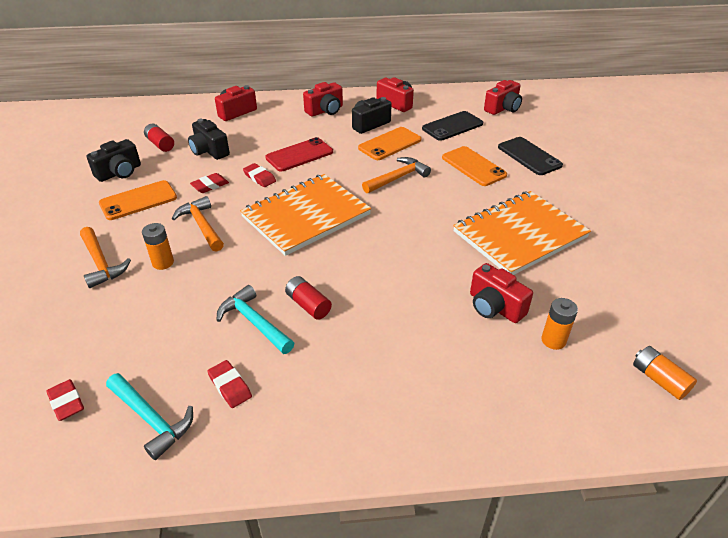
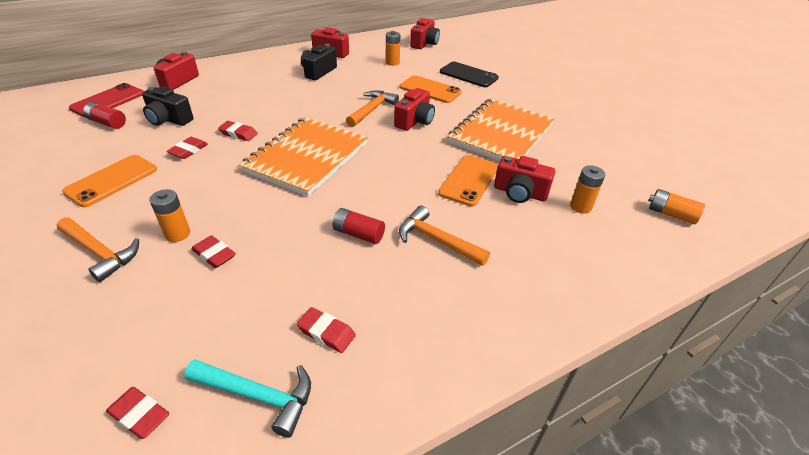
camera: 25 degrees left, 0 degrees up
(119, 172) = (72, 158): black camera -> none
(181, 289) = (214, 254): none -> red eraser
(202, 225) = (202, 189): orange hammer -> orange hammer (437, 240)
(254, 322) = (314, 264): turquoise hammer -> none
(299, 155) = (267, 107): red phone -> red phone (108, 101)
(325, 110) = (269, 67): red camera -> red camera (414, 121)
(390, 144) = (347, 84): orange phone -> orange phone (469, 180)
(452, 126) = (392, 62): black phone -> orange battery

